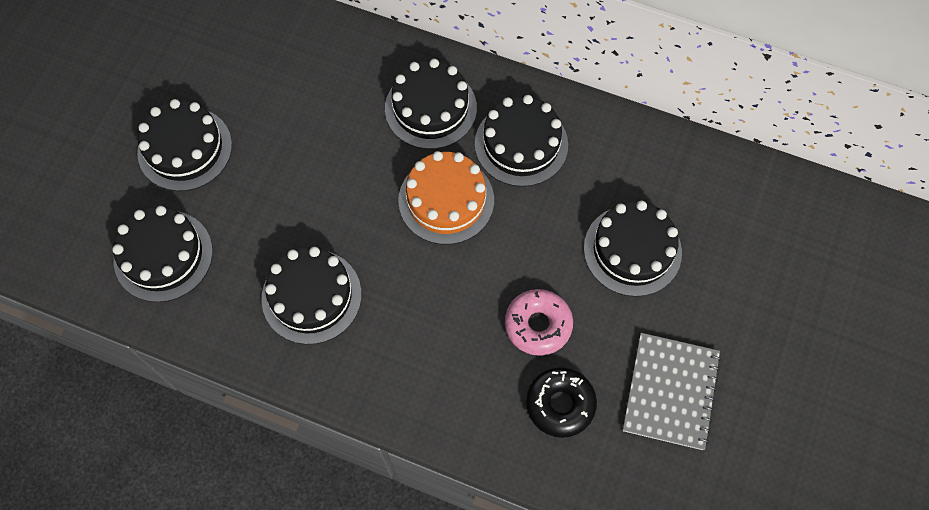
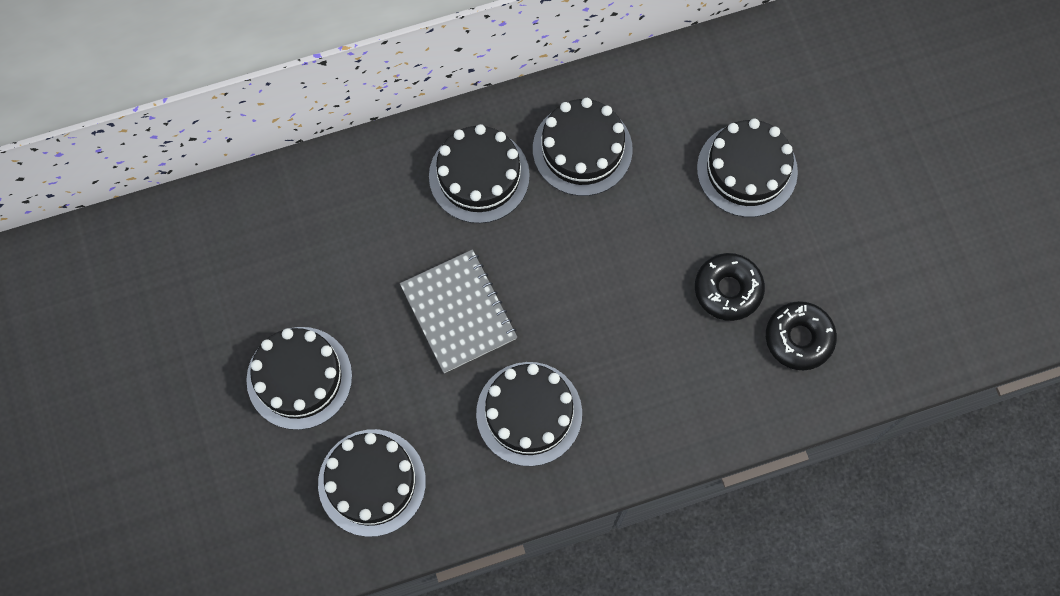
camera: 40 degrees left, 5 degrees up
(446, 200) = (564, 245): orange cake -> none
(538, 325) = (728, 289): pink donut -> black donut
(670, 391) = (870, 261): grey notebook -> grey notebook (458, 312)

